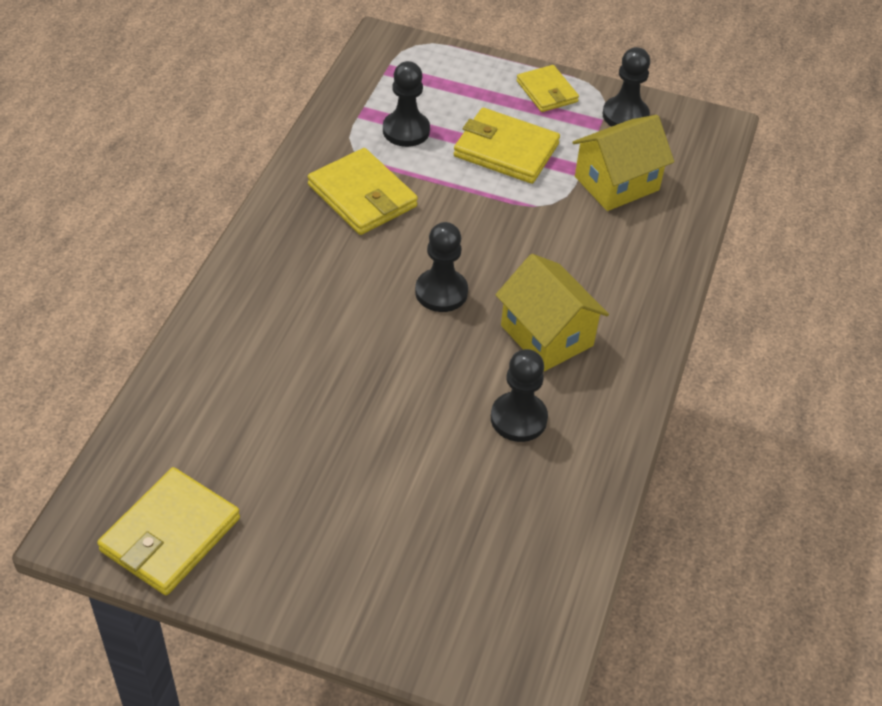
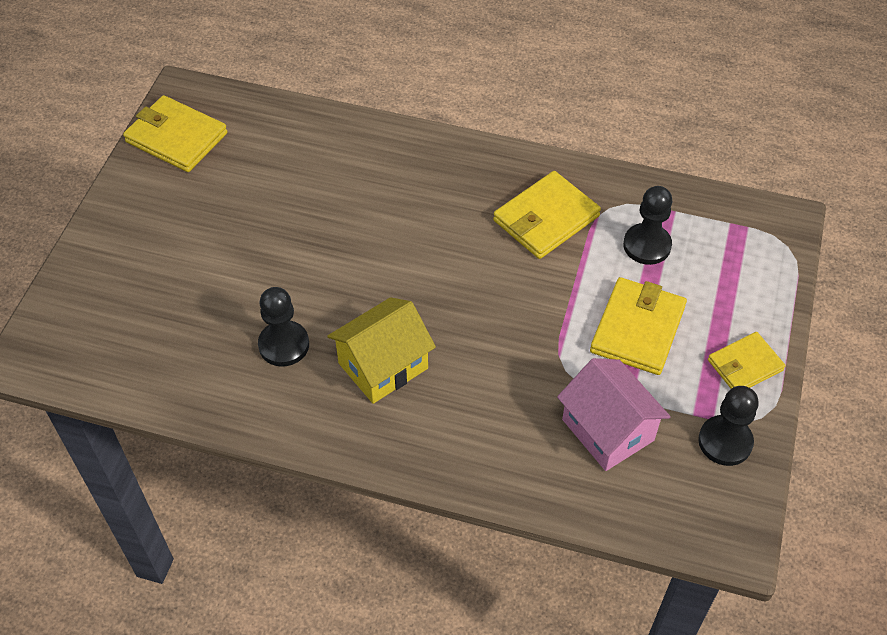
camera: 90 degrees right, 5 degrees up
(441, 292) = (430, 283): black pawn -> none
(616, 183) = (608, 430): yellow house -> pink house

